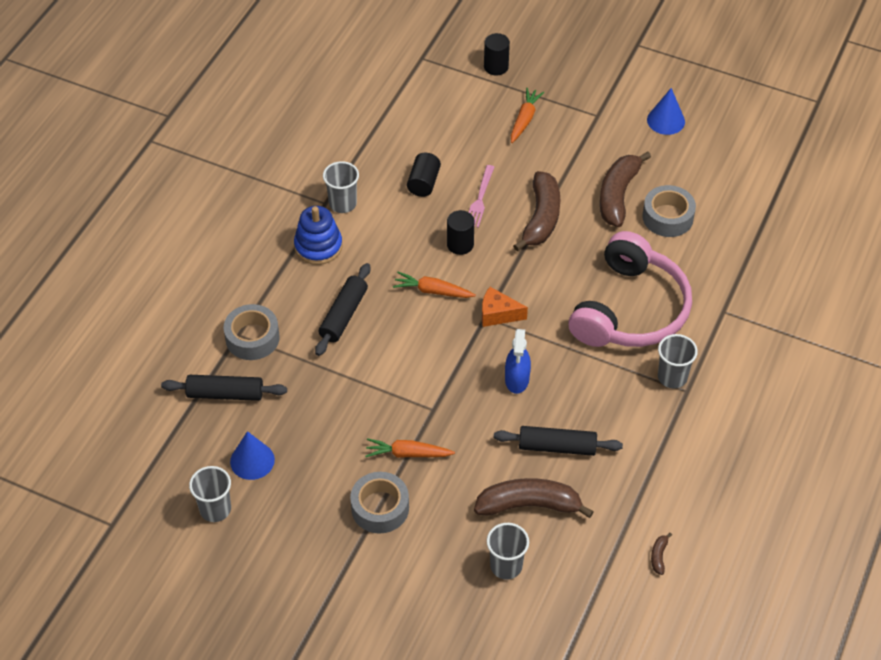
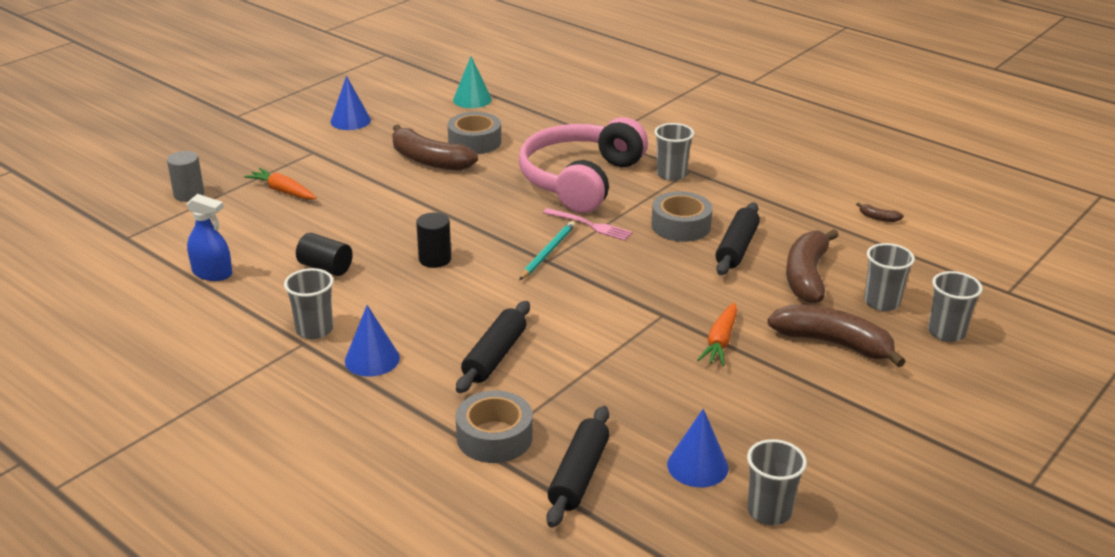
camera: 75 degrees left, 20 degrees down
(318, 246) = (372, 359): blue stacking toy -> blue cone
(344, 315) = (495, 356): black rolling pin -> black rolling pin turned 75 degrees clockwise
(380, 508) = (792, 373): grey tape -> grey tape (681, 226)
(433, 291) = (492, 287): orange carrot -> none
(475, 618) = (946, 332): none -> grey cup
(480, 199) = (377, 236): pink fork -> pink fork (591, 225)
(496, 67) = (189, 194): black cylinder -> grey cylinder
(498, 314) = (548, 252): orange cheese -> turquoise pencil
(517, 379) = (641, 256): blue spray bottle -> blue spray bottle (212, 273)
(541, 218) = (430, 205): brown banana -> brown banana (833, 343)
(630, 310) = (580, 180): pink headphones -> pink headphones turned 105 degrees counterclockwise
(753, 193) = (472, 99): none -> turquoise cone

